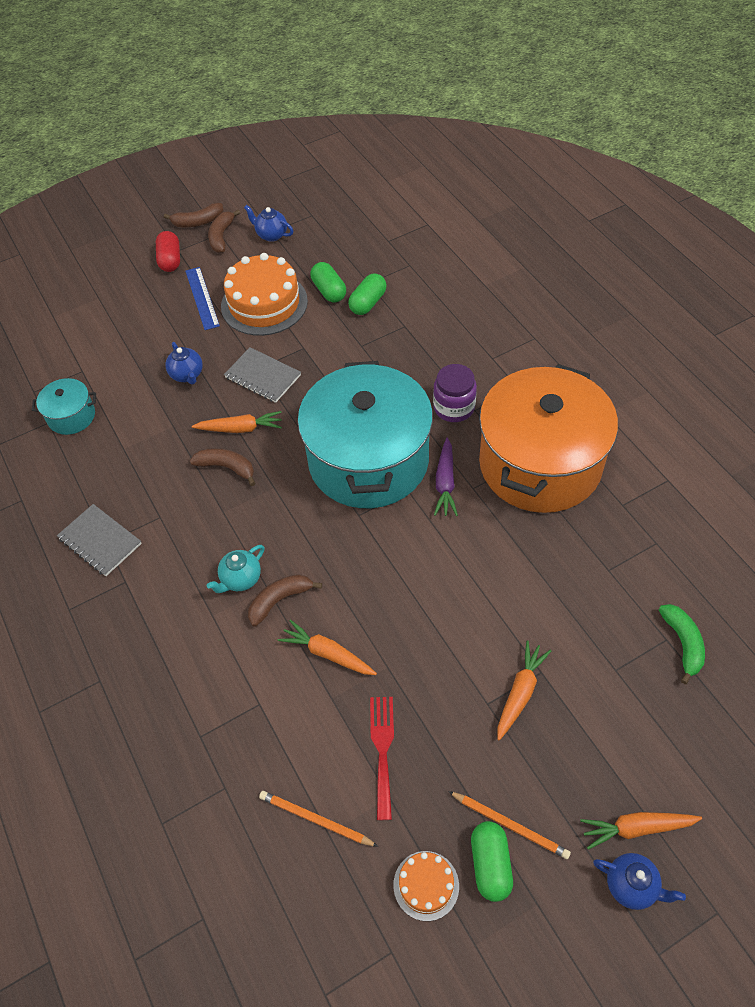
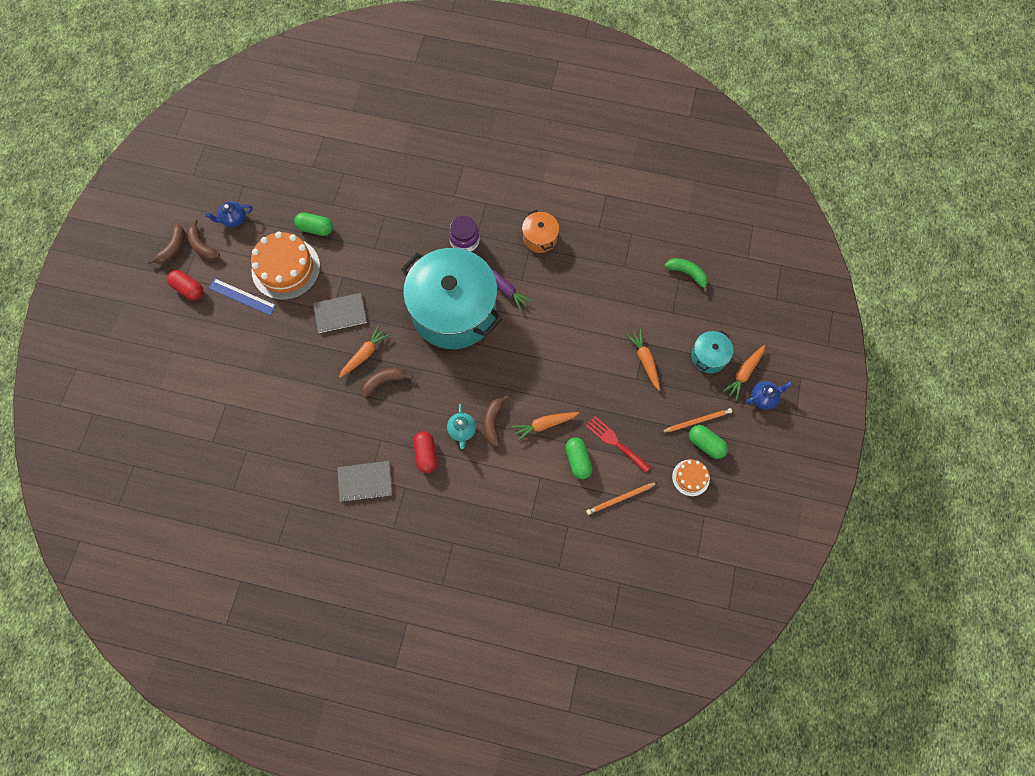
camera: 50 degrees left, 15 degrees up
(71, 416) = (256, 434): turquoise pot -> turquoise pot (709, 356)
(181, 569) = (426, 454): none -> red capsule
(187, 375) = (295, 351): blue teapot -> none
(368, 303) = (347, 218): green capsule -> green capsule (578, 460)
(540, 464) = (540, 238): orange pot -> orange pot, size x0.42

